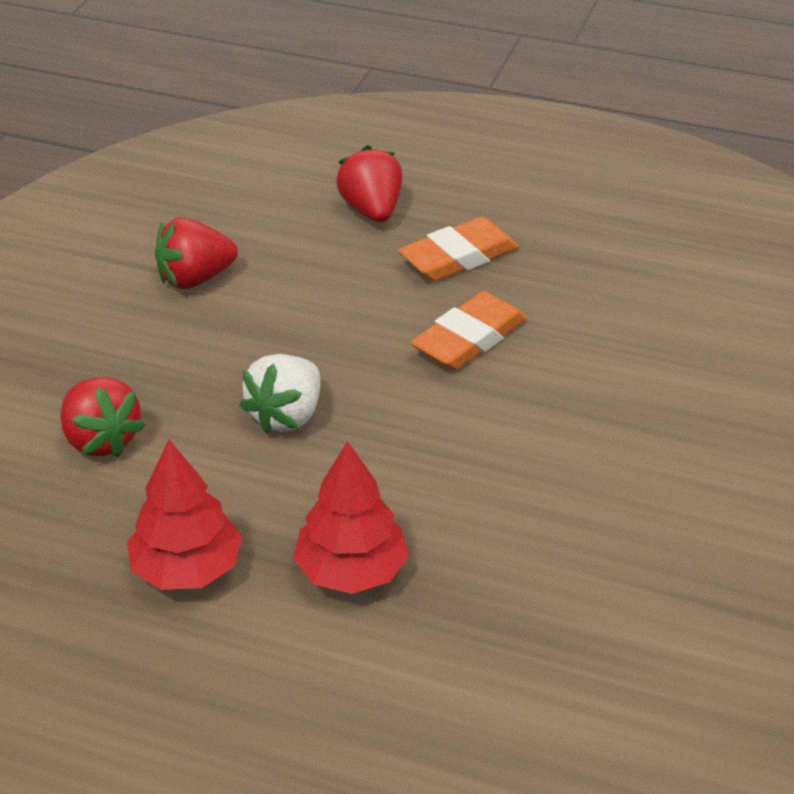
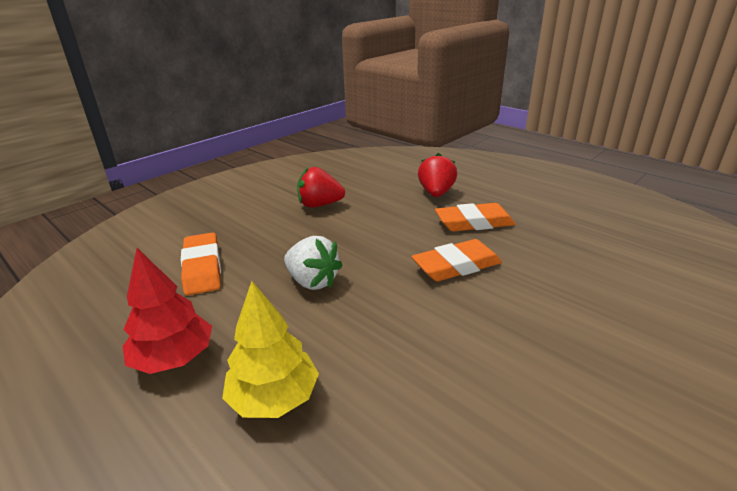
camera: 25 degrees right, 10 degrees down
(101, 440) = (202, 268): red strawberry -> orange eraser
(286, 416) = (312, 281): white strawberry -> white strawberry turned 105 degrees counterclockwise
(351, 571) = (274, 398): red tree -> yellow tree

